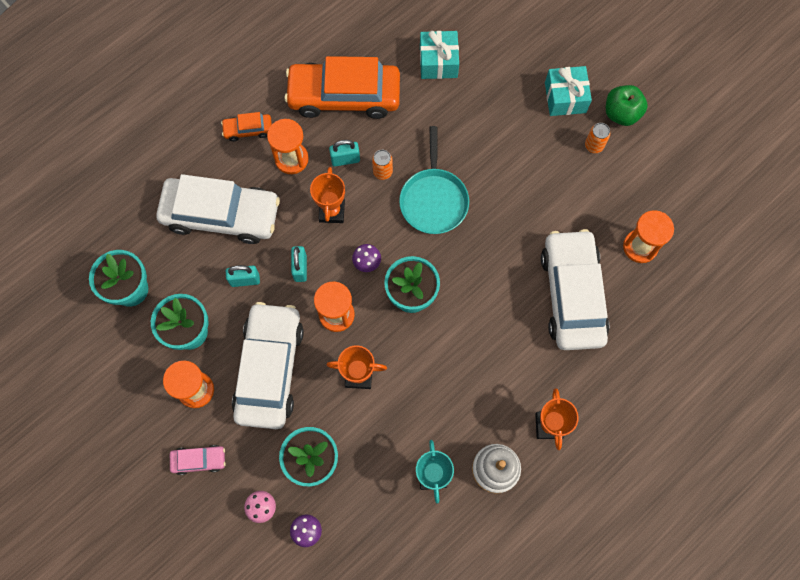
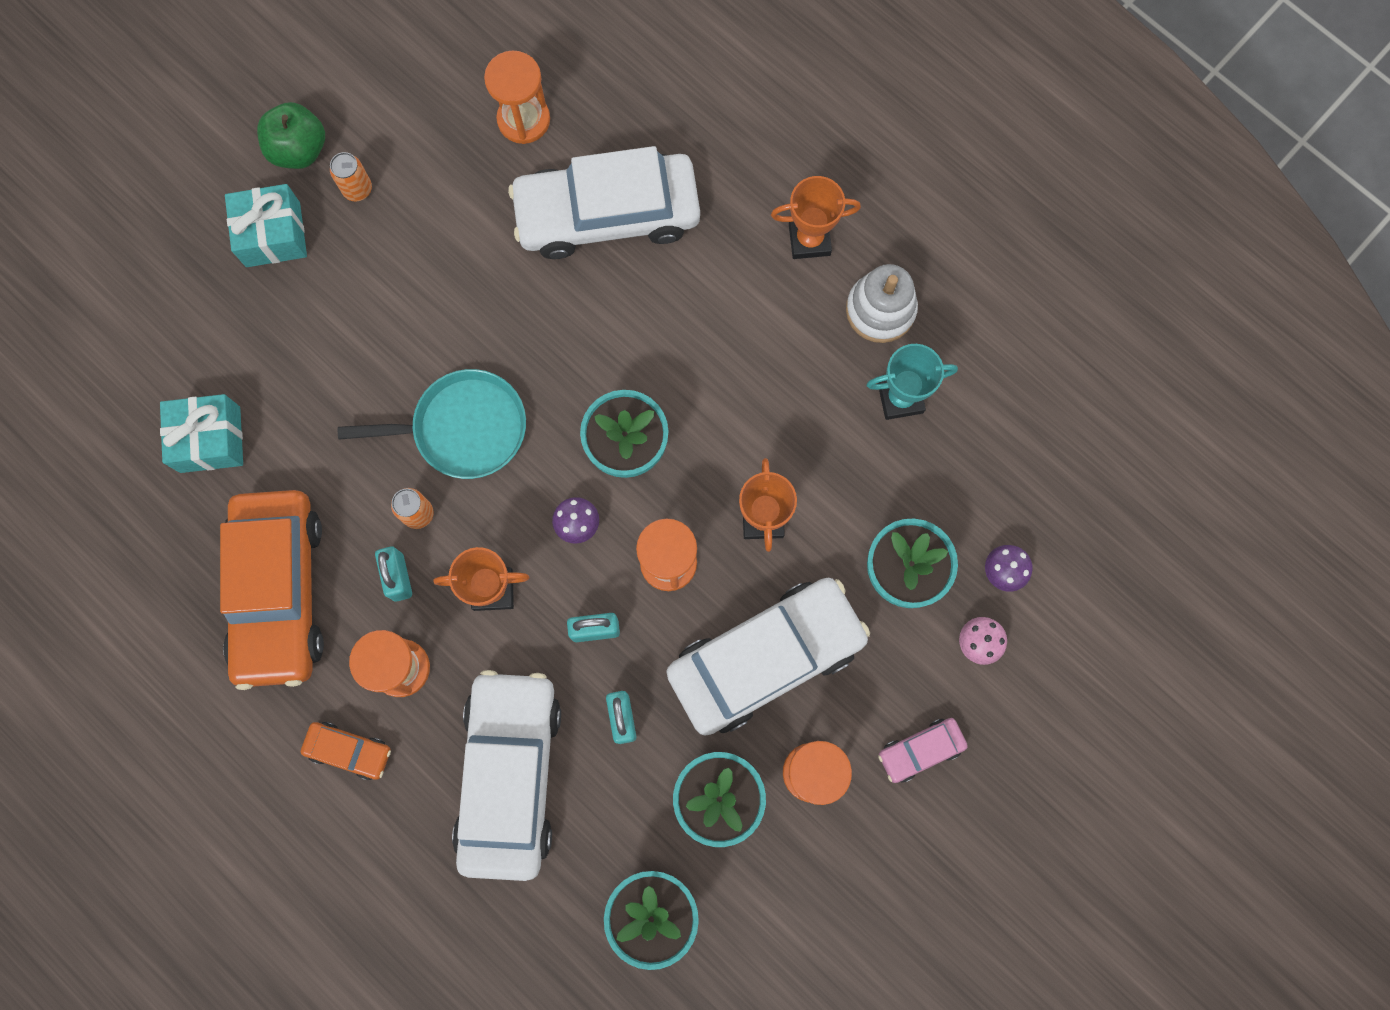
camera: 95 degrees left, 5 degrees up
(199, 460) = (920, 750): pink car -> pink car turned 105 degrees counterclockwise
(248, 130) = (349, 751): orange car -> orange car turned 60 degrees counterclockwise
(270, 369) = (766, 658): white car -> white car turned 150 degrees clockwise

